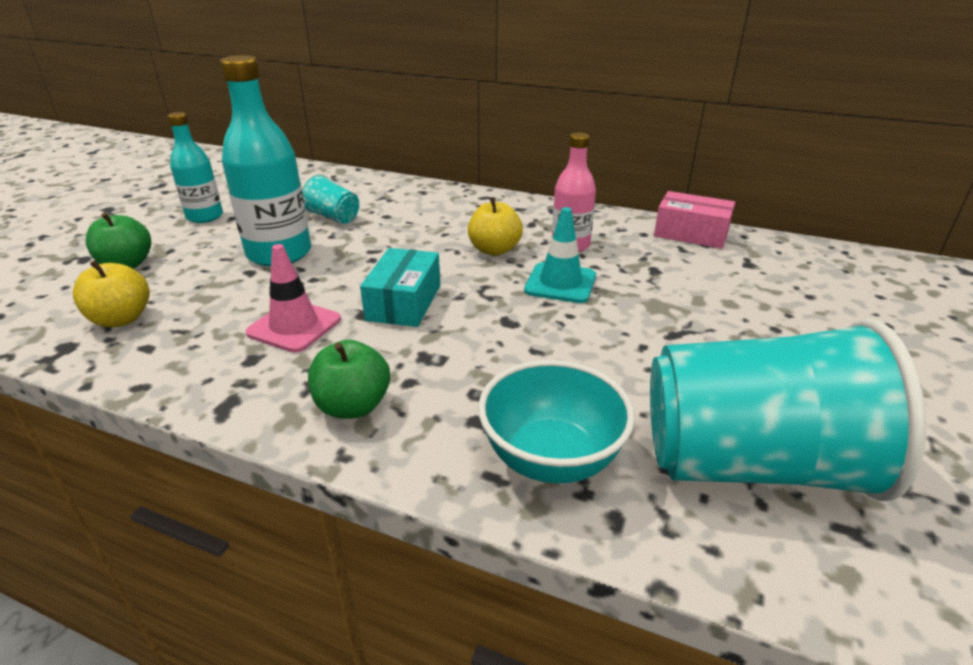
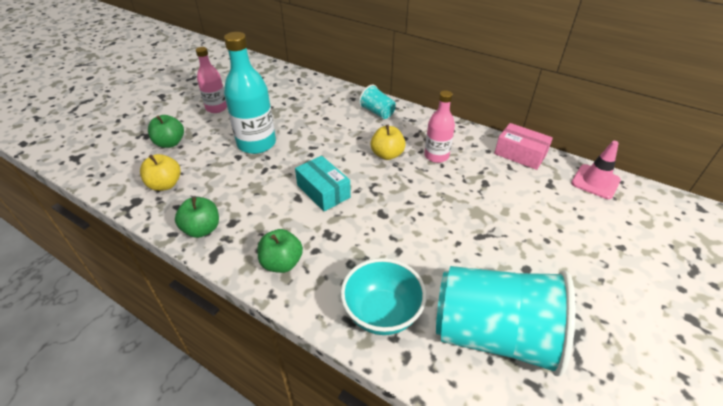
camera: 10 degrees right, 10 degrees up
(196, 374) = (202, 229): none -> green apple
(205, 217) = (216, 108): turquoise bottle -> pink bottle
(294, 326) = (258, 201): pink traffic cone -> pink traffic cone (595, 182)
(333, 217) = (292, 116): turquoise cup -> turquoise cup (377, 112)
(404, 302) = (323, 191): turquoise box -> turquoise box turned 60 degrees counterclockwise
(560, 283) = (421, 187): turquoise traffic cone -> none

